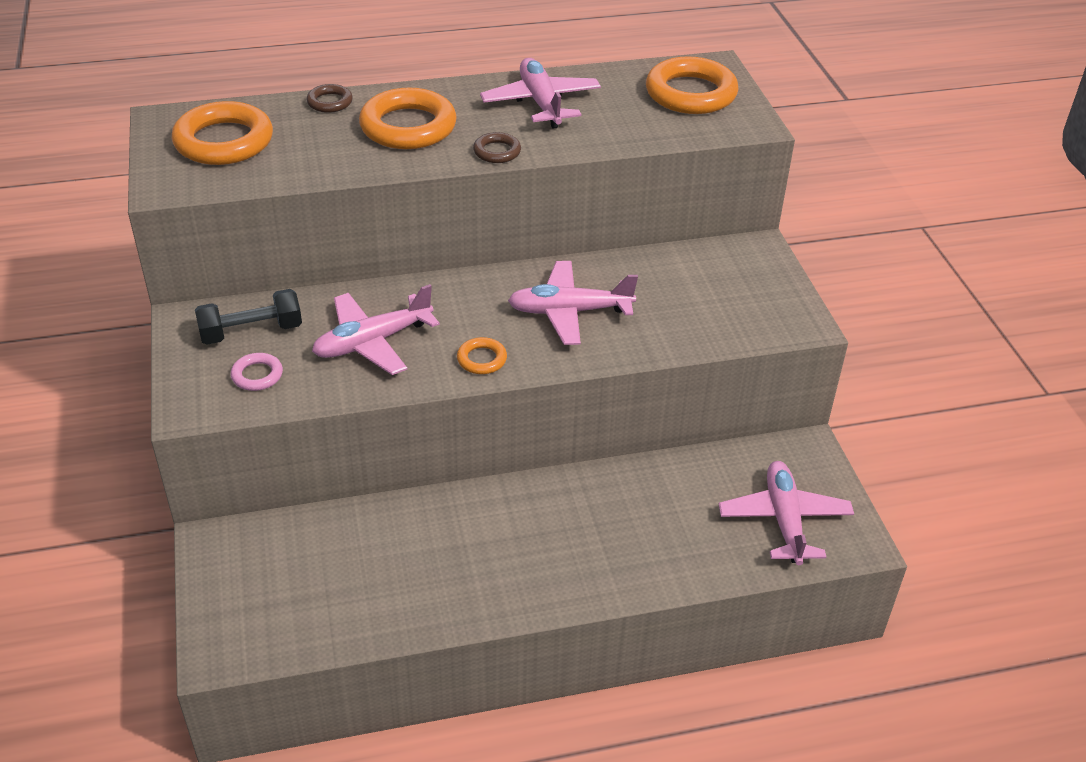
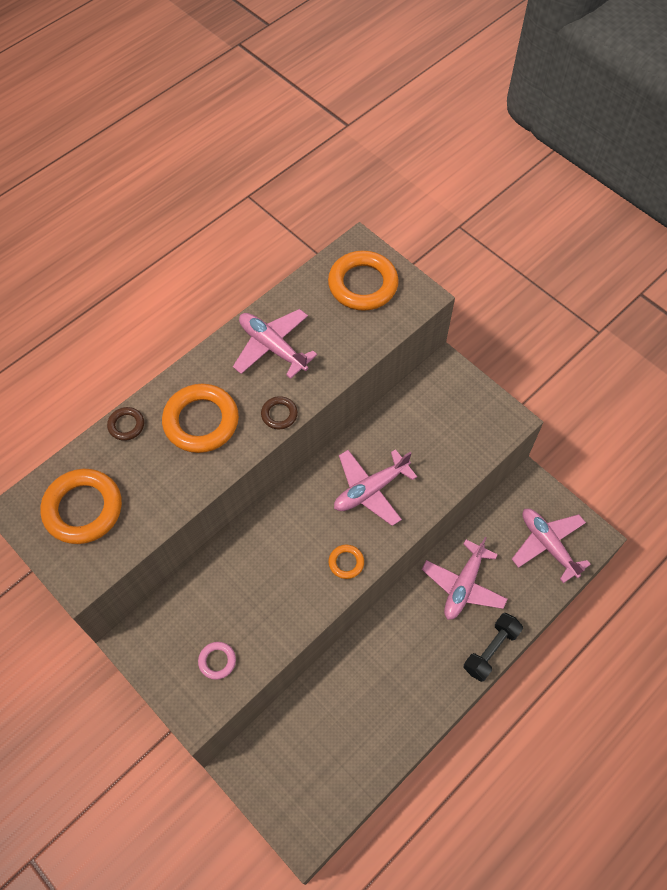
camera: 30 degrees left, 20 degrees up
(251, 332) = (184, 626): black dumbbell -> black dumbbell (491, 650)
(373, 342) = (269, 588): pink plane -> pink plane (463, 585)

